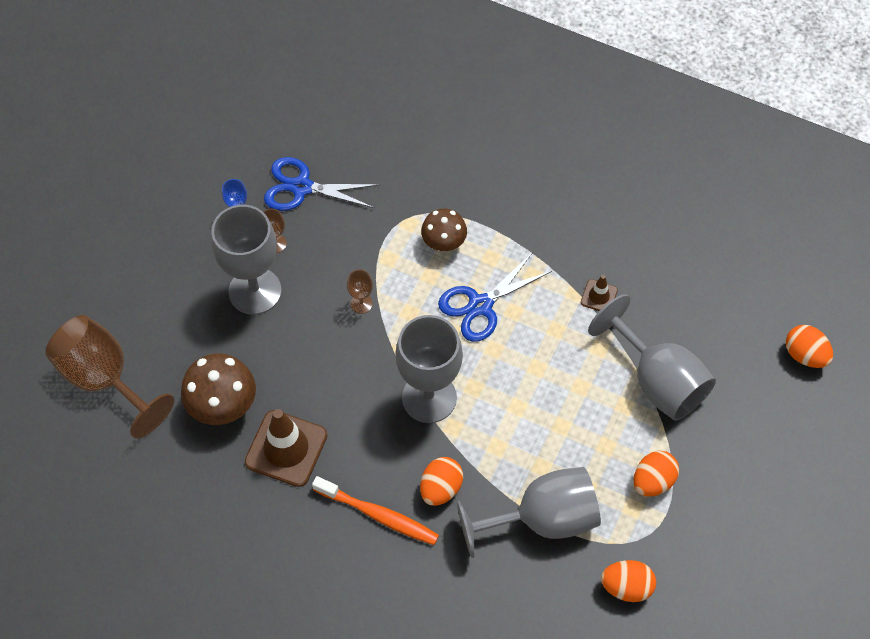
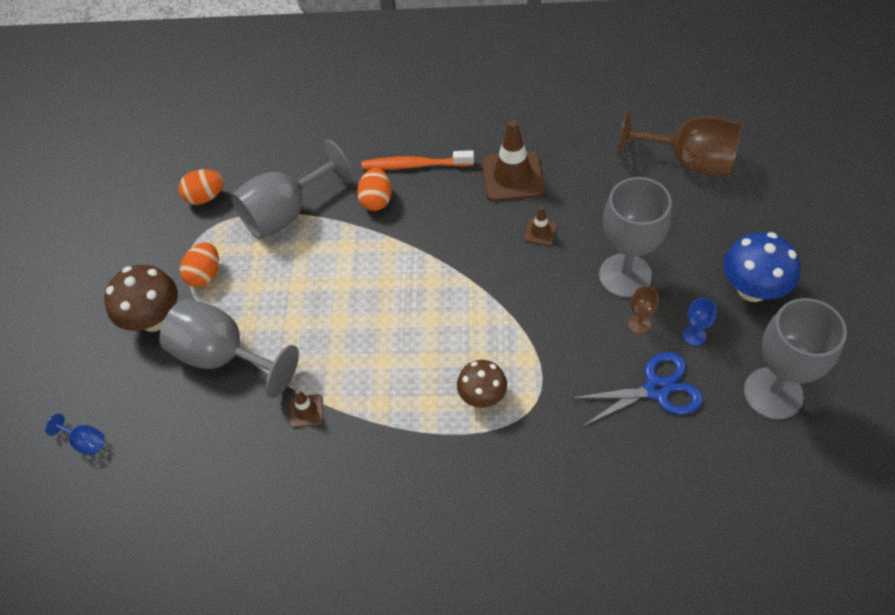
camera: 160 degrees right, 5 degrees down
(159, 229) = (752, 289): none -> blue mushroom
(223, 406) = (582, 183): brown mushroom -> brown mushroom (154, 319)
(300, 371) = (540, 232): none -> brown traffic cone
(361, 304) = (525, 306): brown goblet -> none
(429, 397) = (421, 258): grey goblet -> grey goblet (773, 393)
(480, 305) = (416, 352): blue scissors -> none
(805, 355) = (85, 442): orange egg -> blue goblet

